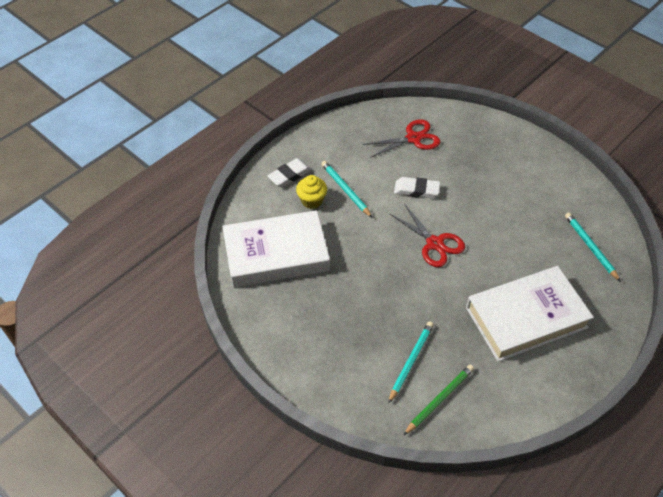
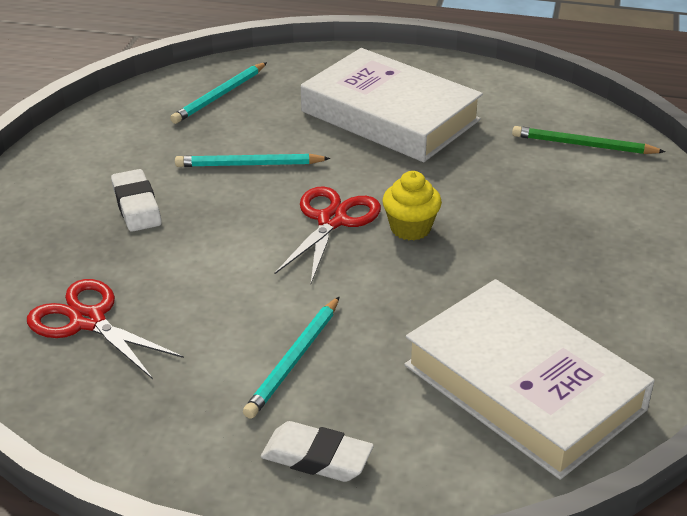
camera: 120 degrees left, 15 degrees down
(312, 201) = (358, 394): yellow cupcake -> yellow cupcake (410, 228)
(411, 361) = (558, 181): turquoise pencil -> turquoise pencil (249, 164)
(416, 190) = (227, 274): white eraser -> white eraser (136, 206)

